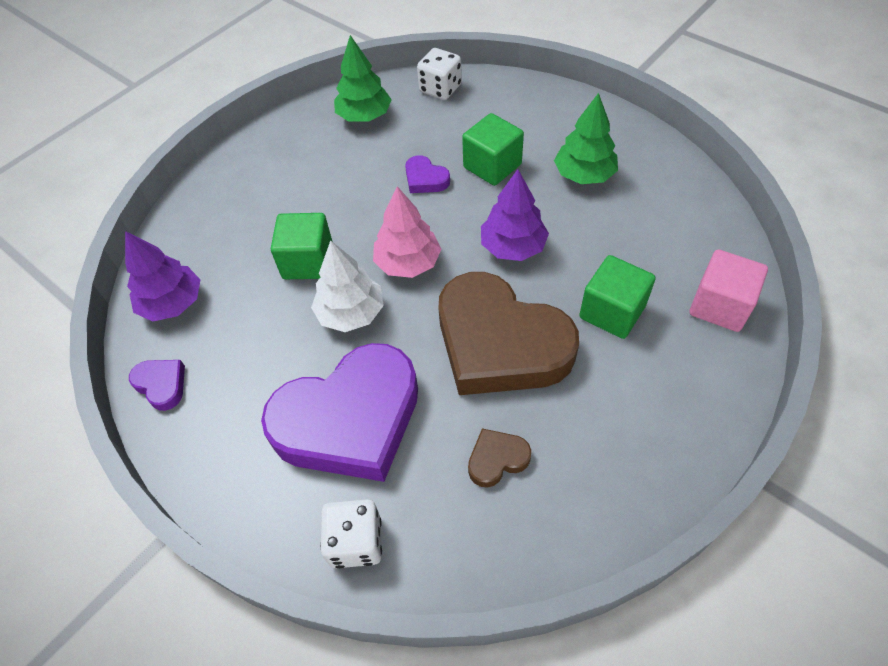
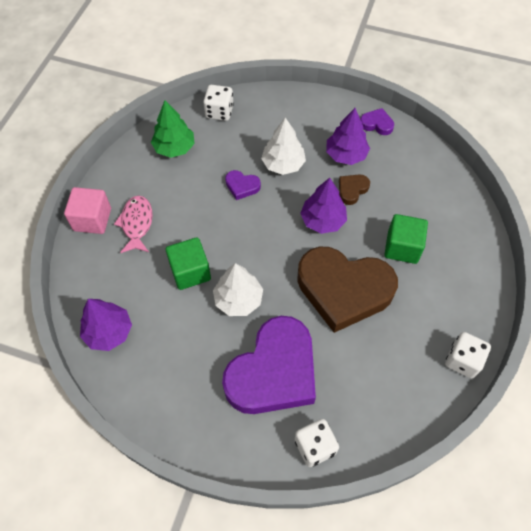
camera: 25 degrees left, 5 degrees up
(161, 385) = (134, 392): purple heart -> purple heart (376, 124)
(274, 189) = (137, 224): none -> pink fish
(408, 262) = (259, 252): pink tree -> none
(492, 166) = (283, 164): green cube -> white tree
(497, 459) = (374, 365): brown heart -> brown heart (352, 190)
(584, 175) = (346, 155): green tree -> purple tree
(637, 498) = (462, 360): none -> white dice
(719, 306) = (462, 224): pink cube -> pink cube (92, 219)

